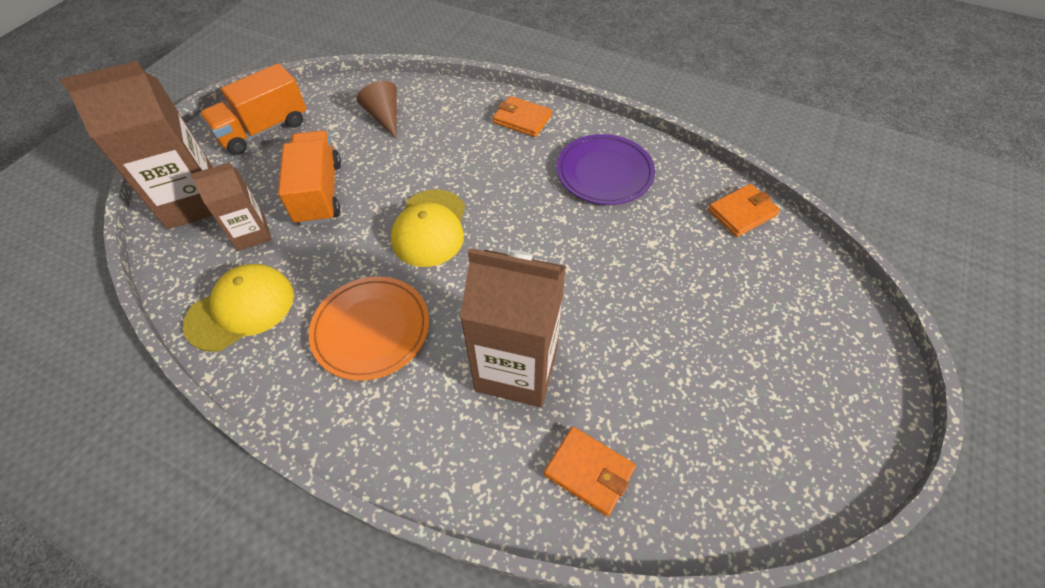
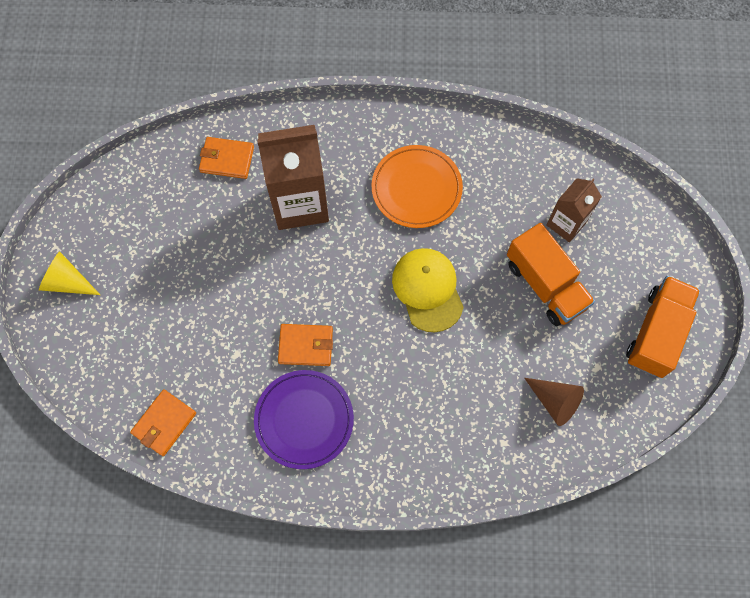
camera: 155 degrees right, 15 degrees up
(193, 201) = (641, 231): brown carton -> none
(241, 309) = (519, 164): yellow cap -> none
(522, 119) = (416, 461): orange wallet -> orange wallet (306, 346)
(845, 389) = (67, 282): none -> yellow cone

